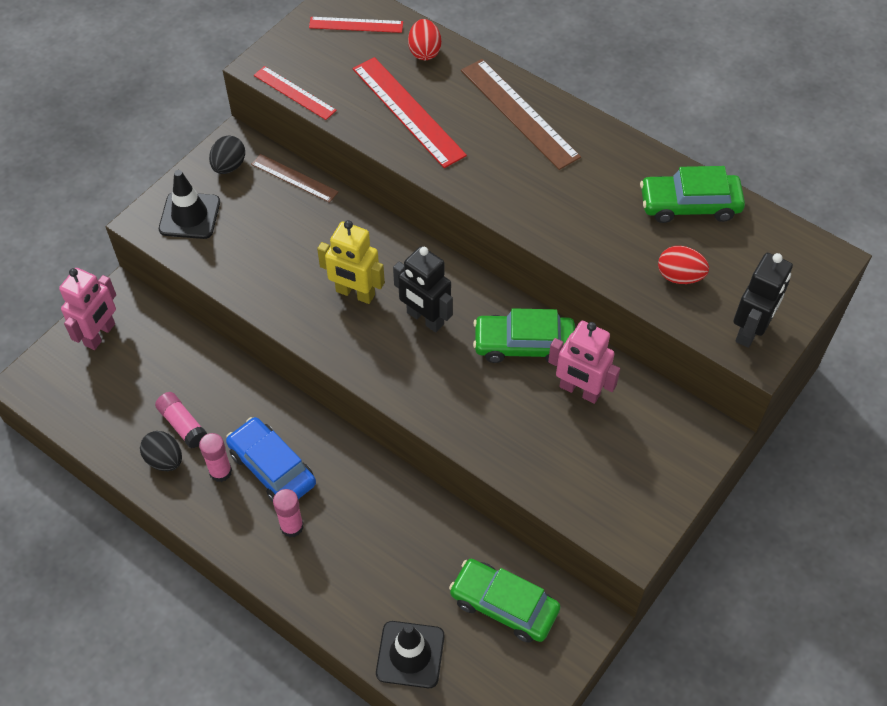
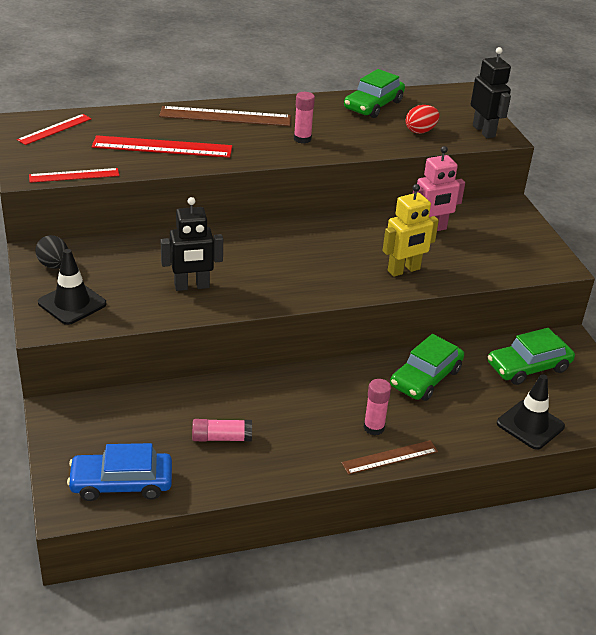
camera: 55 degrees left, 20 degrees down
(100, 335) = (78, 440): pink robot -> none
(164, 460) = (242, 463): black egg -> none
(220, 471) = (287, 439): pink glue stick -> pink glue stick (302, 139)
(272, 468) = (313, 412): blue car -> blue car (121, 483)
(294, 178) = (110, 245): brown ruler -> brown ruler (390, 457)
(355, 293) = (247, 269): yellow robot -> yellow robot (404, 270)
(424, 52) = (122, 120): red egg -> none
(425, 319) = (305, 254): black robot -> black robot (192, 286)
(524, 344) = (373, 230): green car -> green car (425, 378)

